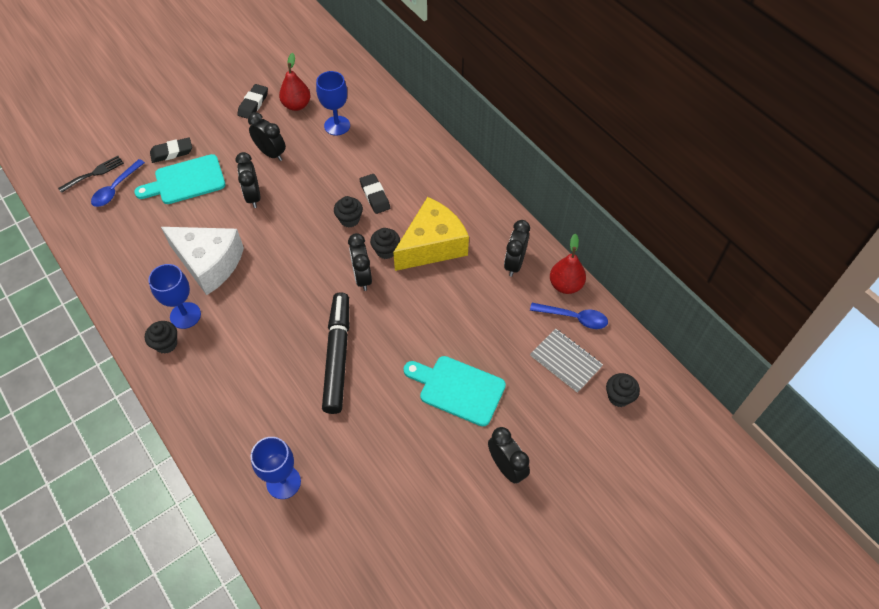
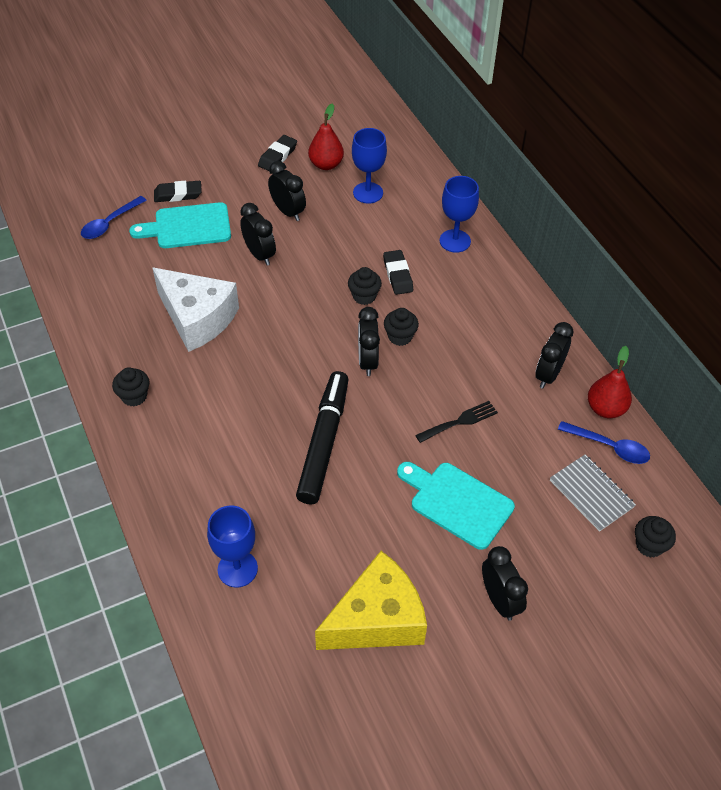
camera: 10 degrees right, 5 degrees down
(94, 173) = (89, 204): black fork -> black fork (460, 421)
(185, 315) = (161, 369): blue goblet -> blue goblet (455, 241)
(253, 196) = (259, 254): black clock -> black clock turned 150 degrees clockwise
(432, 245) = (455, 339): yellow cheese -> yellow cheese (377, 619)

